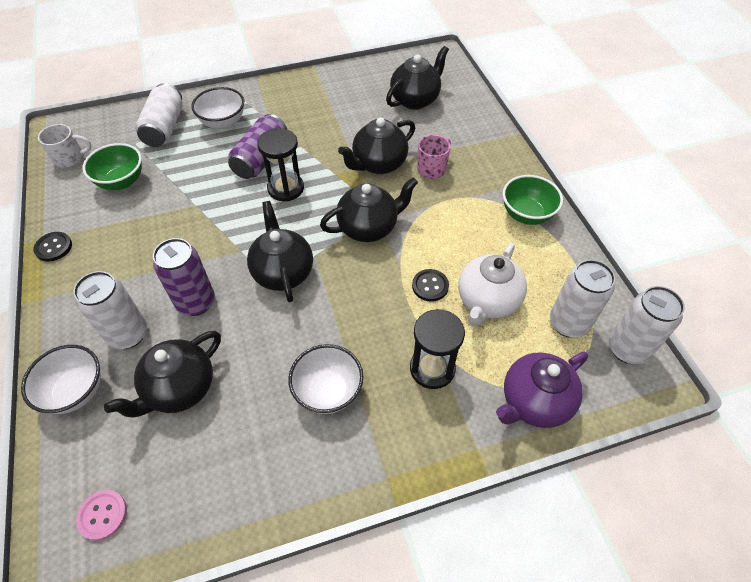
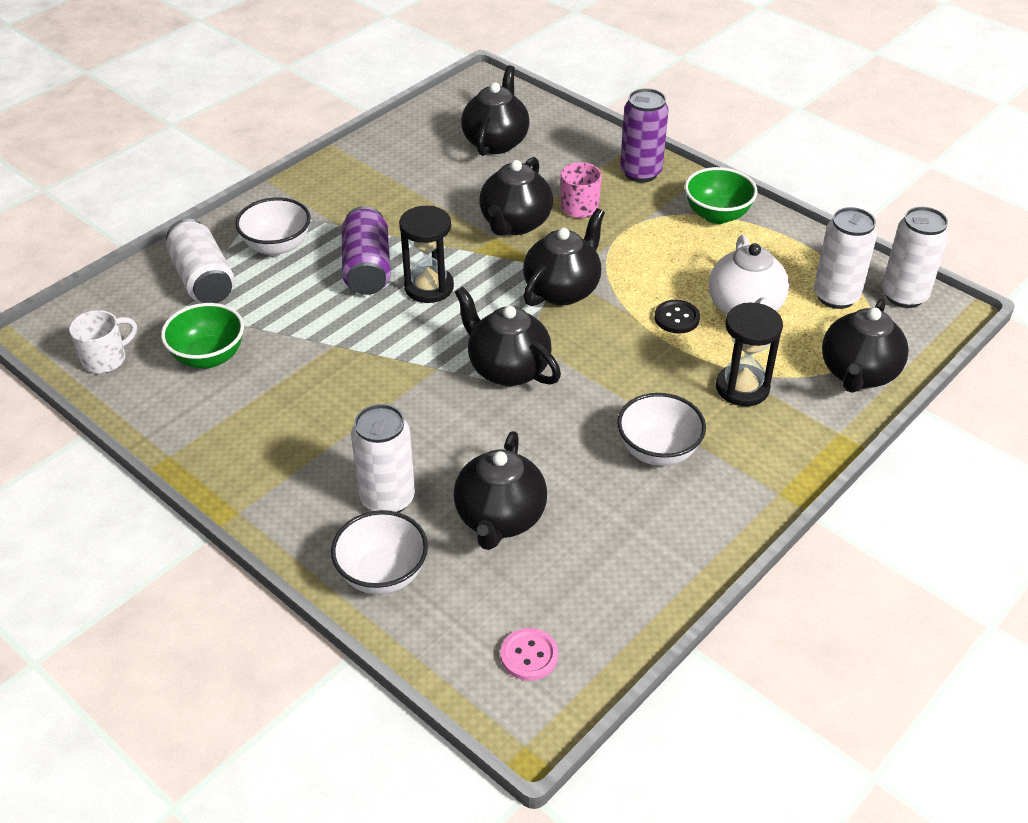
camera: 30 degrees left, 10 degrees down
(53, 247) = (195, 458): black button -> none
(196, 302) = (436, 437): purple can -> purple can (640, 172)
(534, 402) = (858, 374): purple teapot -> black teapot

